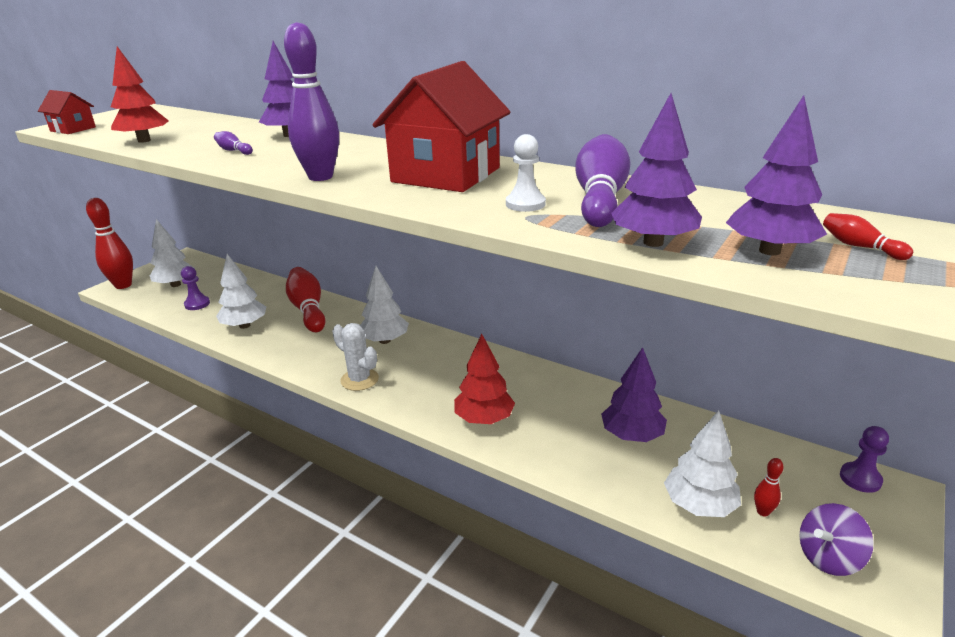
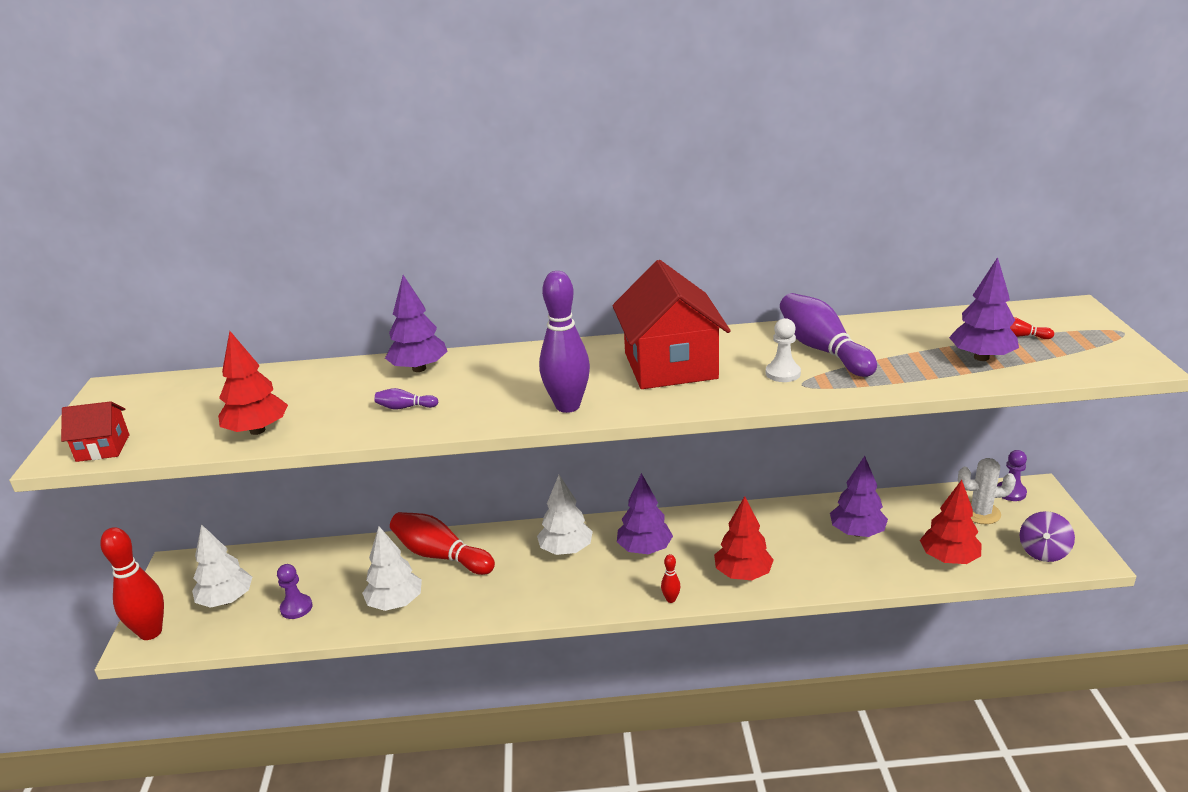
camera: 35 degrees left, 0 degrees up
(359, 380) = (596, 595): white cactus -> white cactus (980, 513)
(653, 242) = (914, 376): purple tree -> purple tree (644, 549)
(699, 505) = (948, 559): white tree -> red tree
(763, 512) = (985, 543): red bowling pin -> red bowling pin (671, 599)

